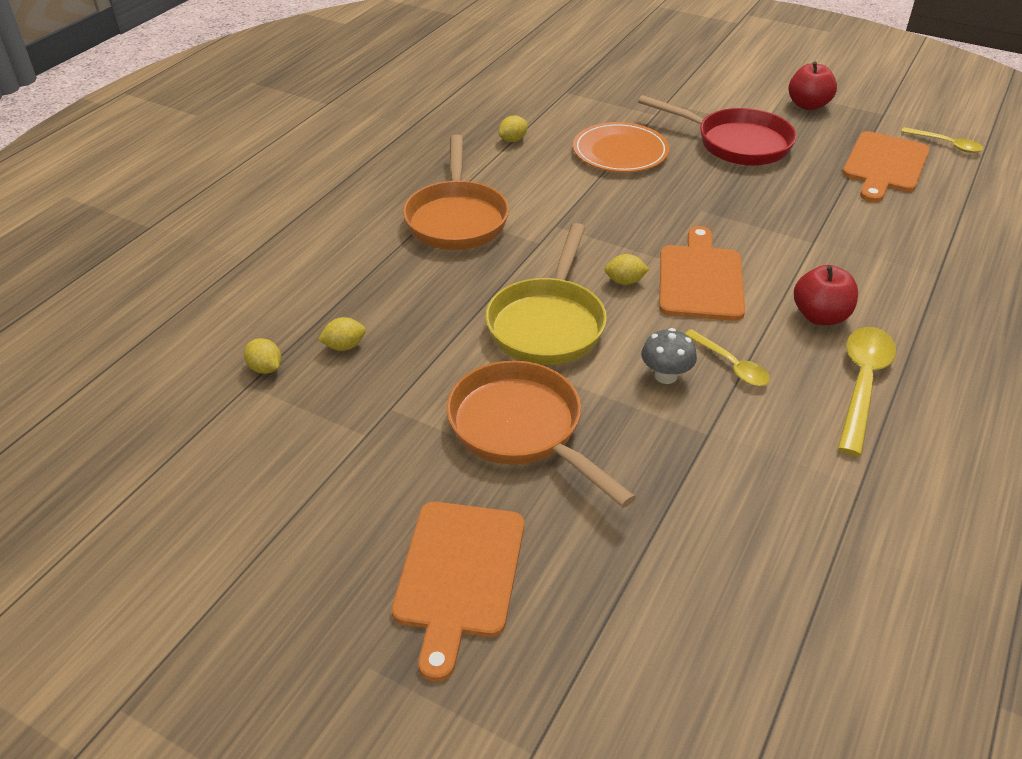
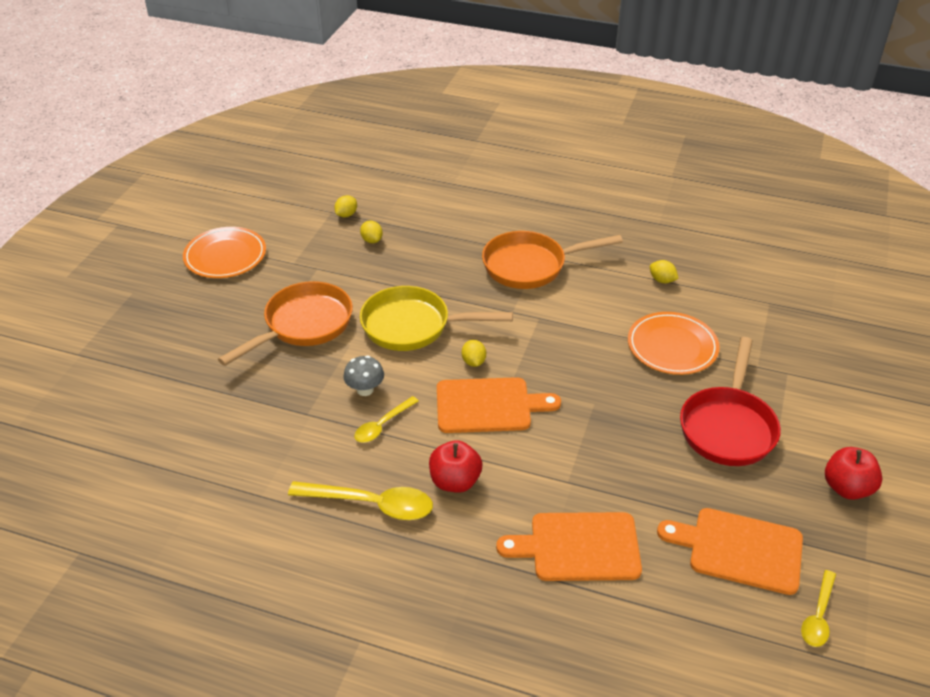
camera: 80 degrees right, 0 degrees up
(311, 522) = (225, 256): none -> orange plate
(458, 575) = (188, 314): orange cutting board -> orange cutting board (578, 547)

